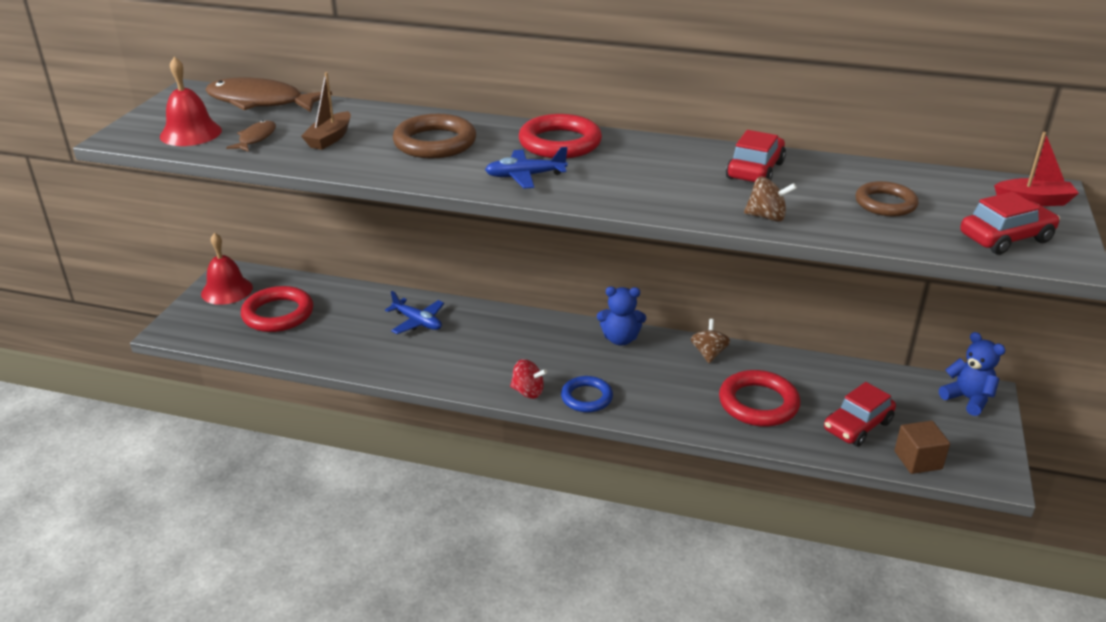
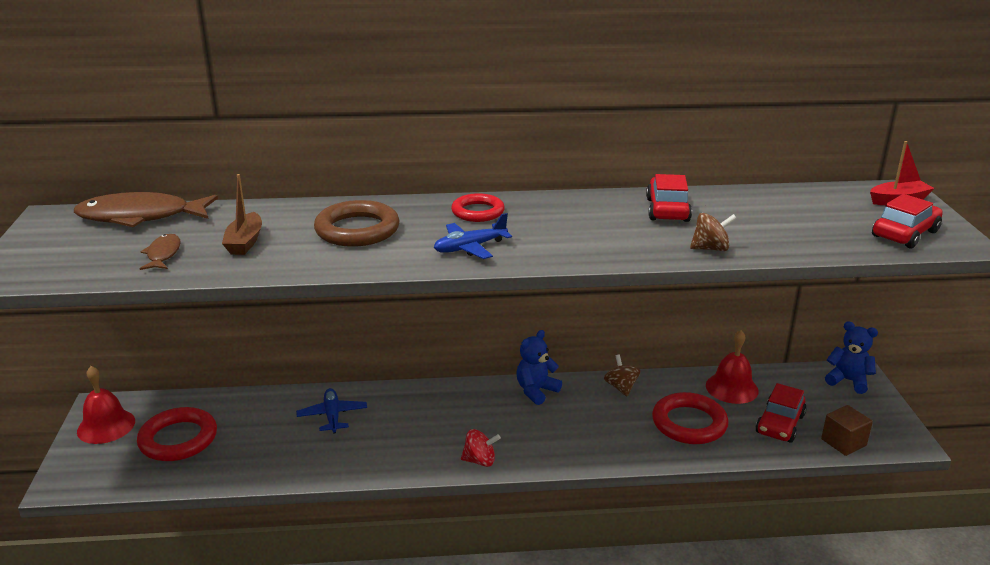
camera: 20 degrees left, 5 degrees down
(191, 133) = (83, 260): red bell -> red bell (732, 388)
(417, 322) = (332, 416): blue plane -> blue plane turned 120 degrees counterclockwise
(560, 143) = (478, 212): red ring -> red ring, size x0.65
(586, 397) = (537, 453): blue ring -> none
(620, 339) = (536, 391): blue teddy bear -> blue teddy bear turned 150 degrees clockwise
(885, 203) = (793, 221): brown ring -> none

